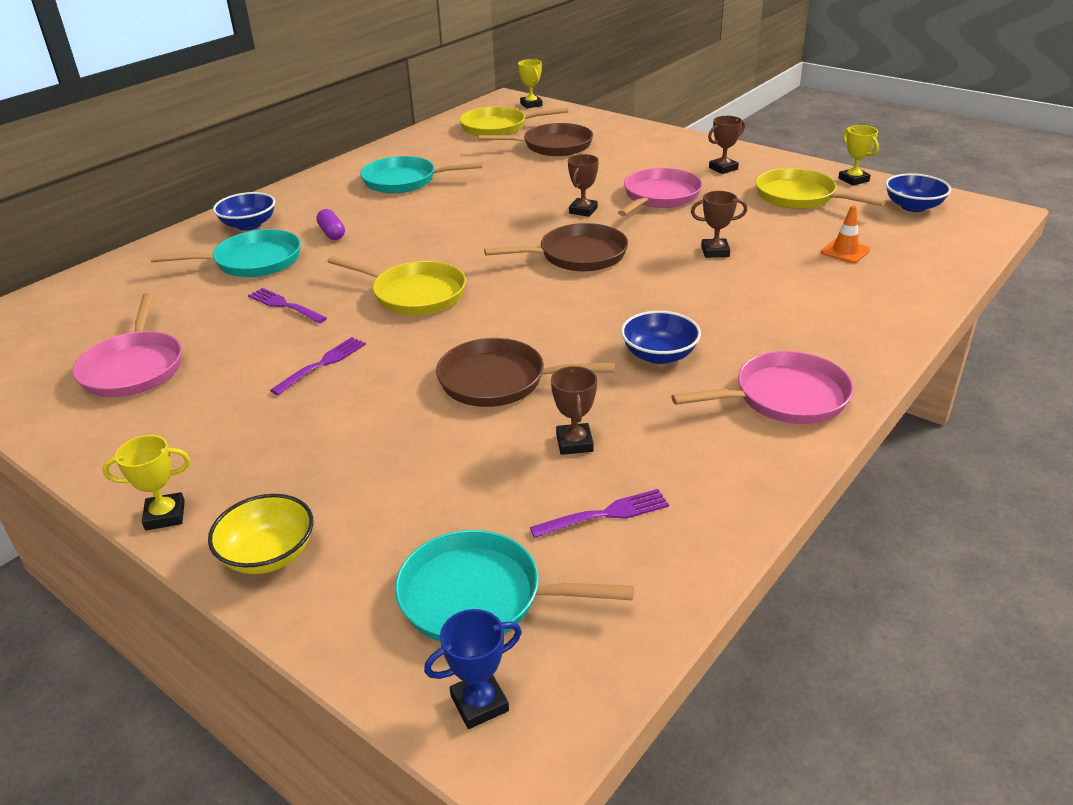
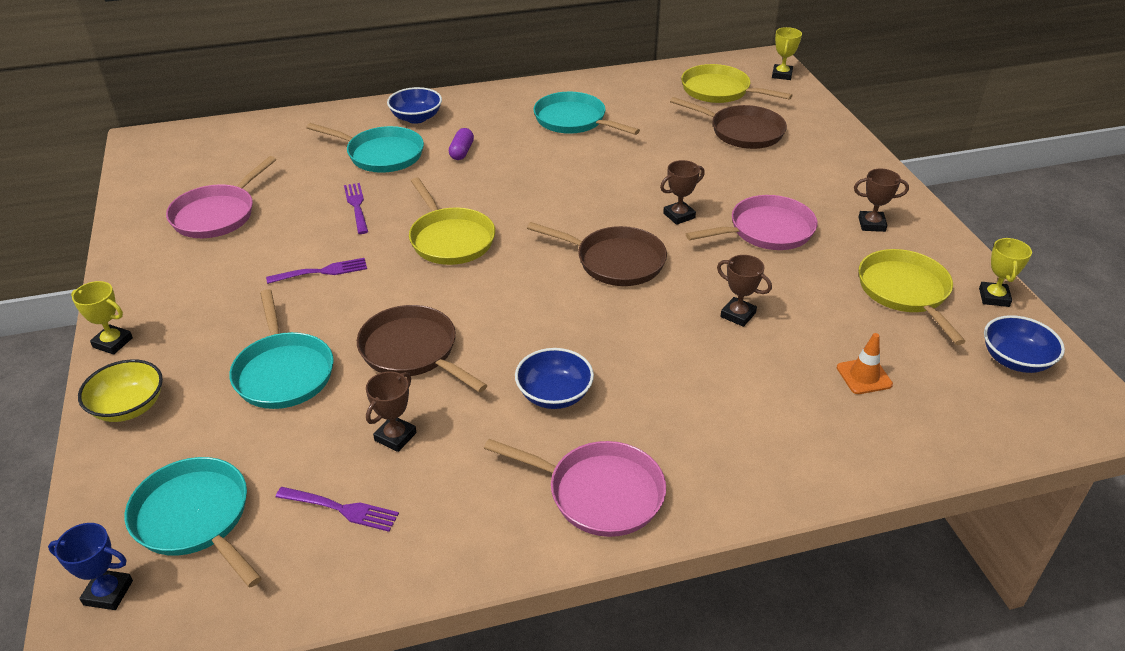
camera: 35 degrees right, 5 degrees up
(398, 450) = (283, 372): none -> turquoise pan

